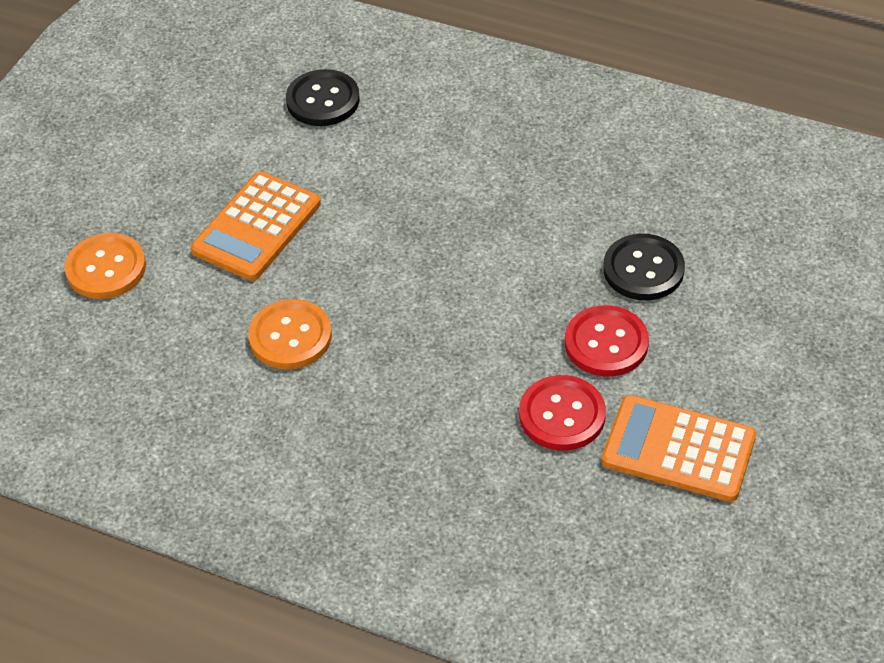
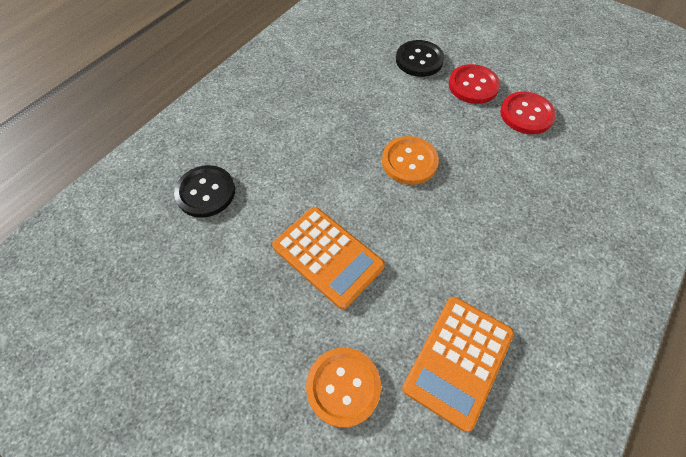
camera: 80 degrees left, 10 degrees up
(290, 336) = (446, 248): orange button -> orange button (409, 161)
(678, 449) = (552, 72): orange calculator -> orange calculator (458, 360)

